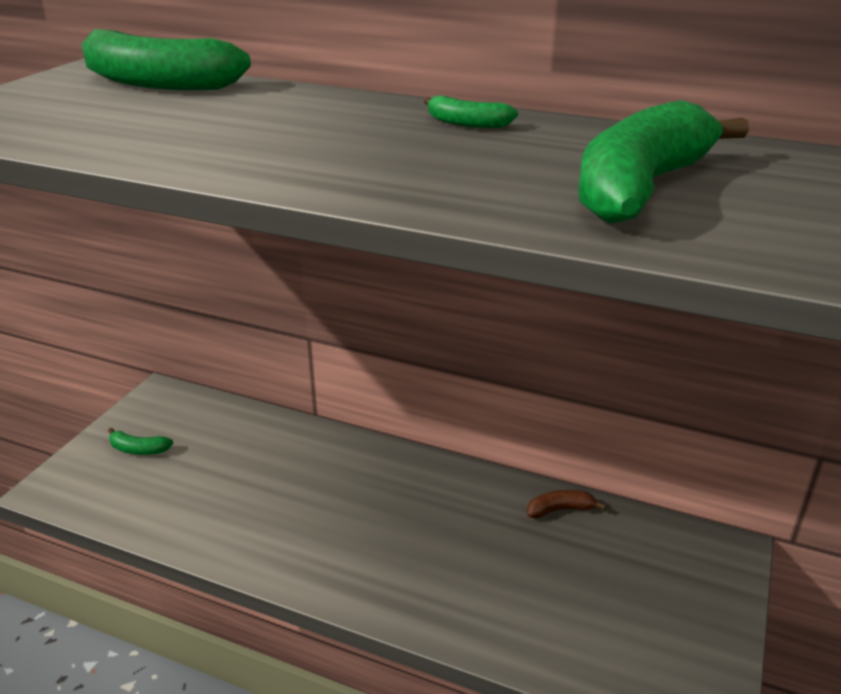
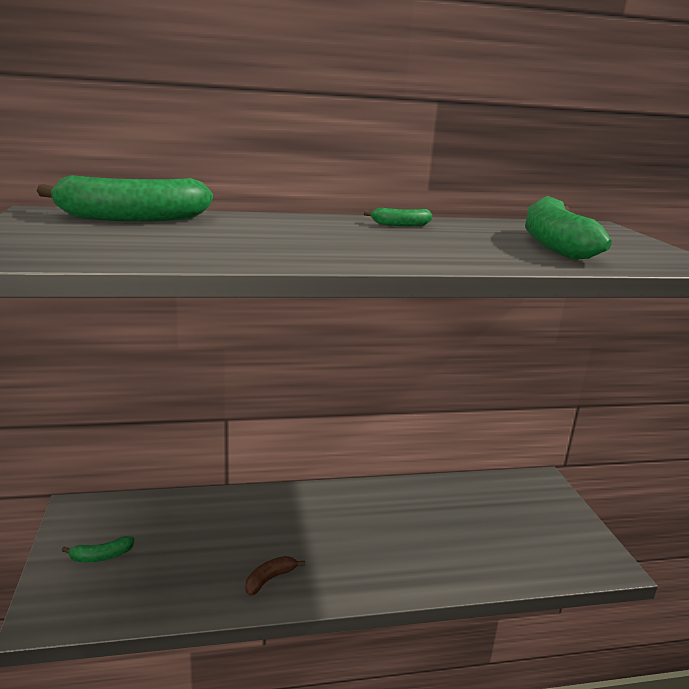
camera: 35 degrees left, 10 degrees down
(560, 509) = (442, 489): brown banana -> brown banana (270, 579)

